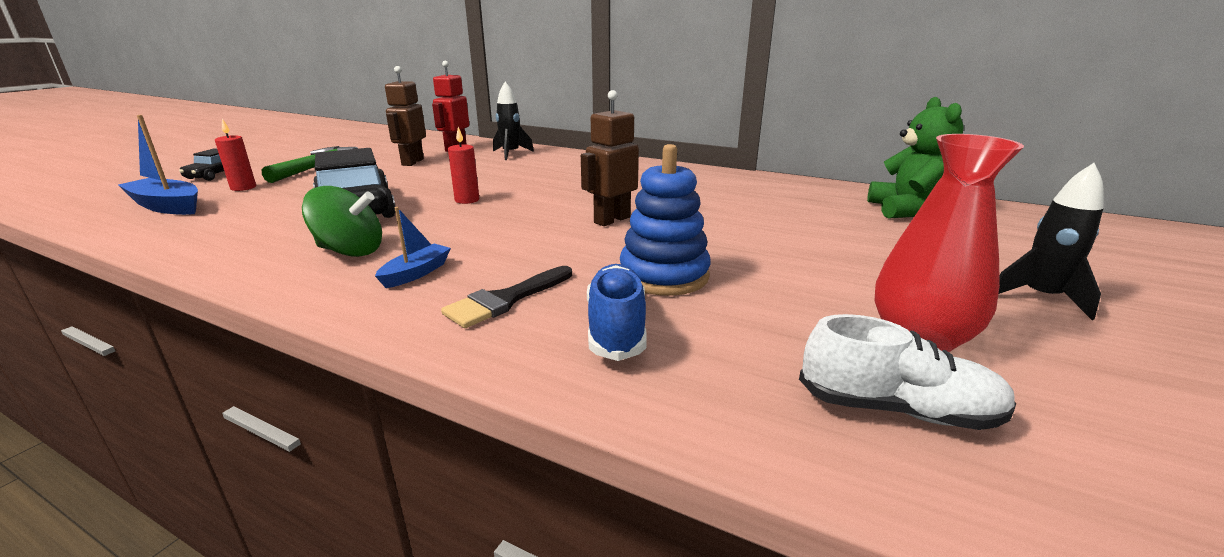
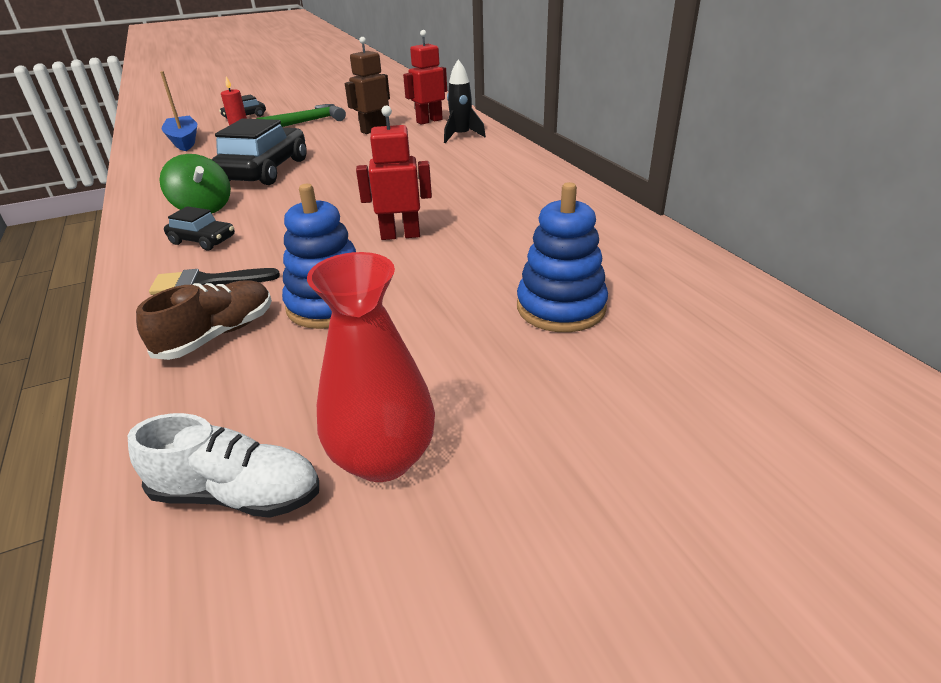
camera: 40 degrees right, 10 degrees up
(416, 273) = (203, 240): blue boat -> black car
(467, 200) = (340, 182): red candle -> none
(611, 220) = (400, 235): brown robot -> red robot
(616, 328) = (218, 335): blue shoe -> brown shoe
(815, 227) = (561, 307): none -> blue stacking toy
(897, 409) = (237, 494): white shoe -> white shoe turned 45 degrees counterclockwise
(906, 210) = (721, 326): green teddy bear -> none
(1040, 297) = (606, 492): black rocket -> none

